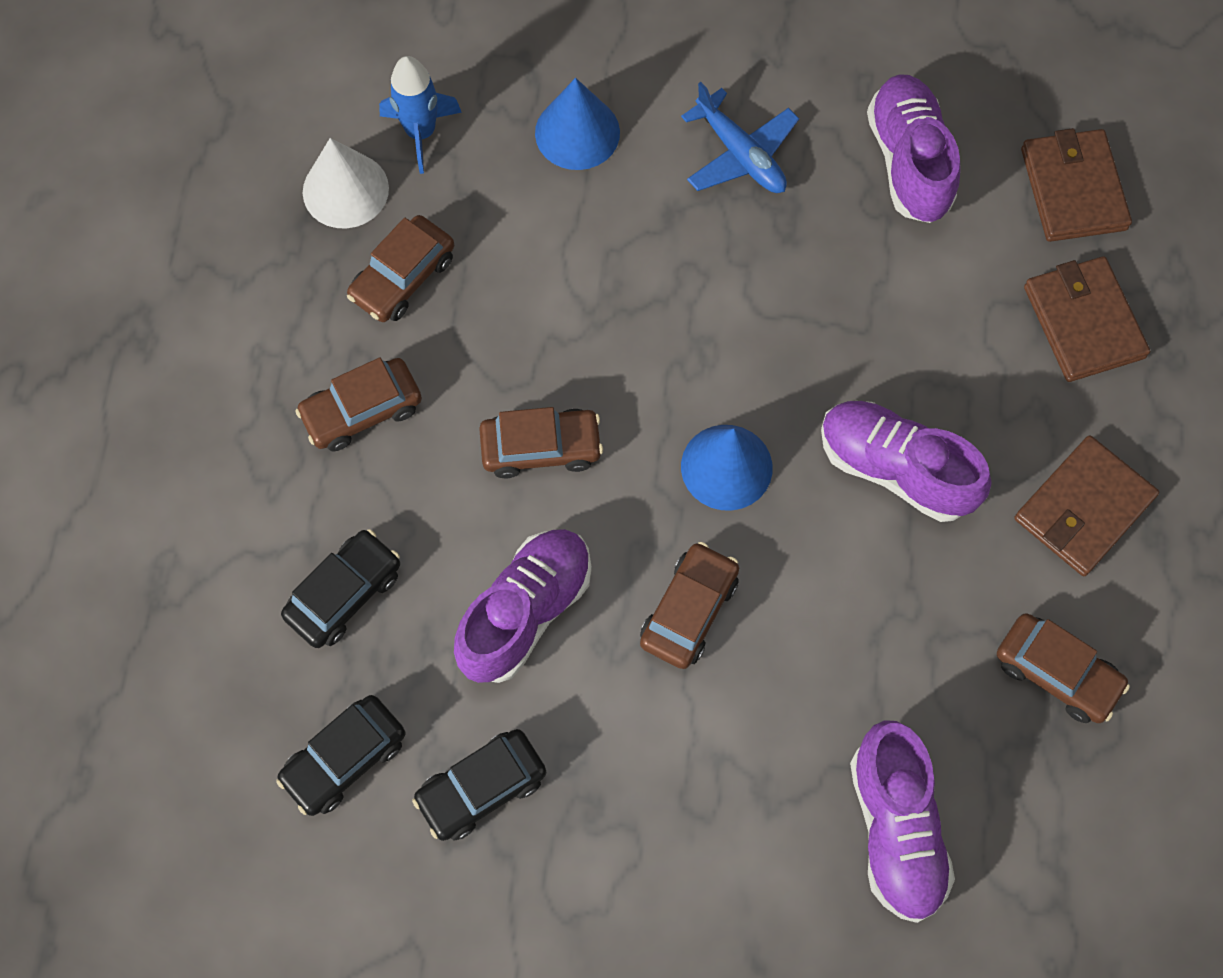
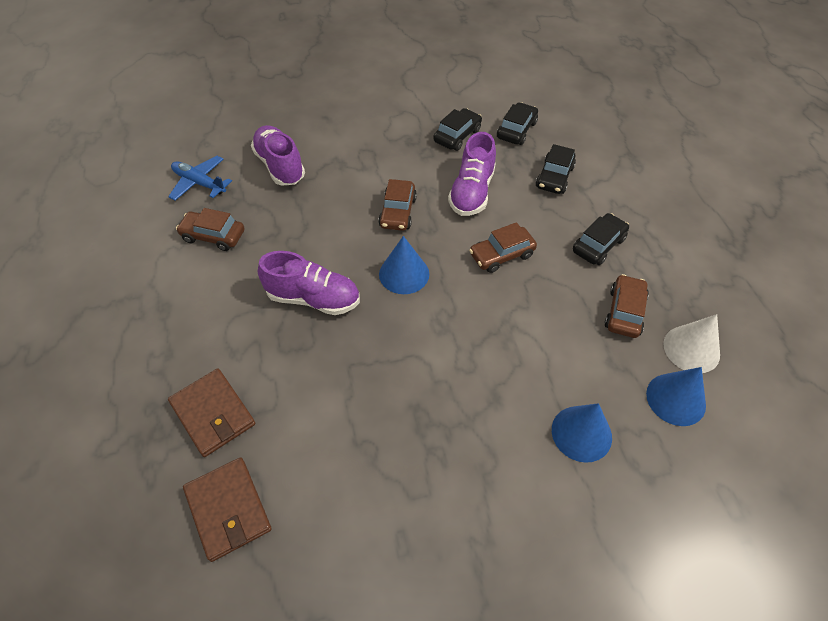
camera: 160 degrees right, 15 degrees down
(362, 411) = (598, 245): brown car -> black car
(421, 132) = (676, 399): blue rocket -> blue cone
(740, 154) = (469, 455): blue plane -> blue plane (199, 183)
(909, 161) = (352, 490): purple shoe -> none
(1083, 508) = (205, 309): brown wallet -> none

